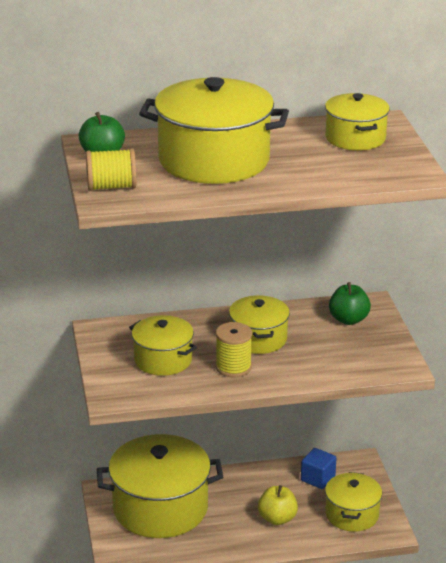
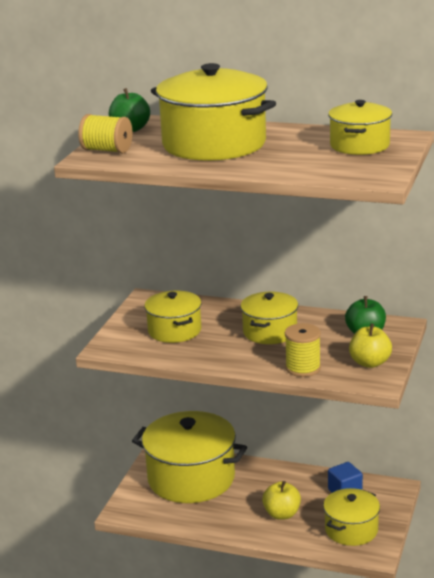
camera: 30 degrees right, 5 degrees down
(233, 367) = (226, 348): yellow spool -> yellow spool (303, 368)
(379, 349) = (370, 363): none -> yellow apple

